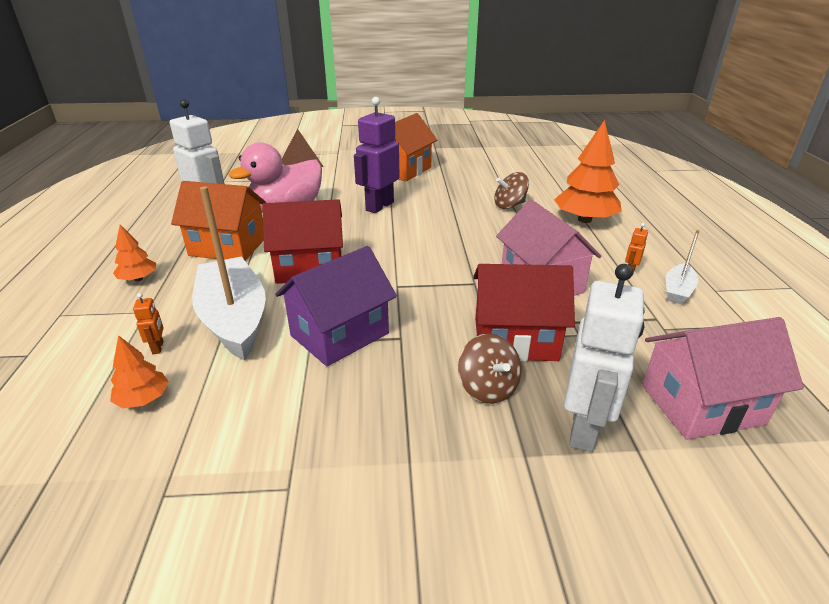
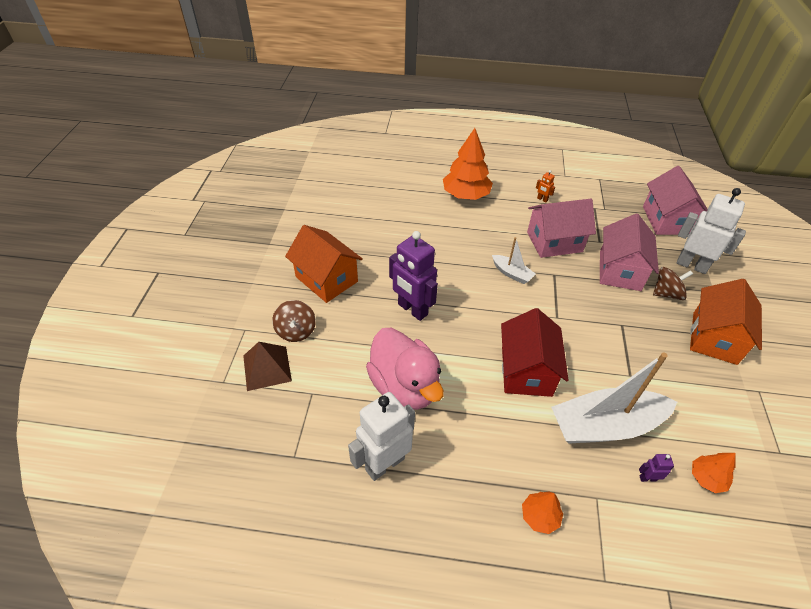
camera: 80 degrees left, 15 degrees up
(158, 347) = (647, 478): orange robot -> purple robot
(228, 247) = (480, 438): orange house -> orange house (714, 338)
(339, 334) = (621, 357): purple house -> none
(509, 205) = (431, 226): brown spinning top -> brown spinning top (296, 331)
(515, 339) = (619, 271): red house -> pink house
(678, 290) = (565, 189): white boat -> white boat (512, 273)

